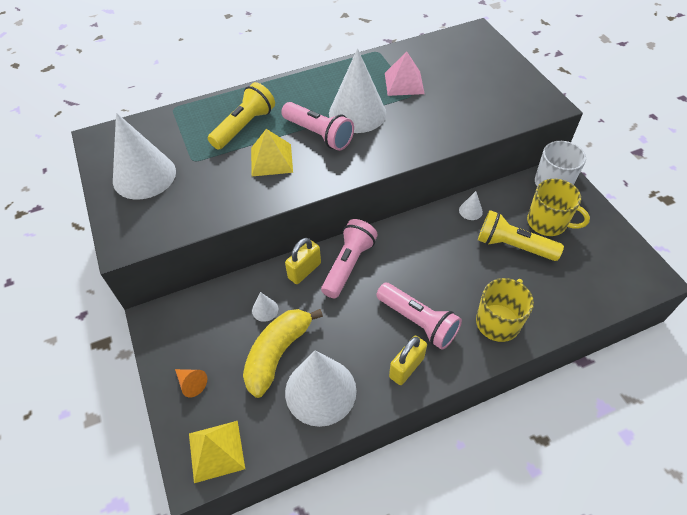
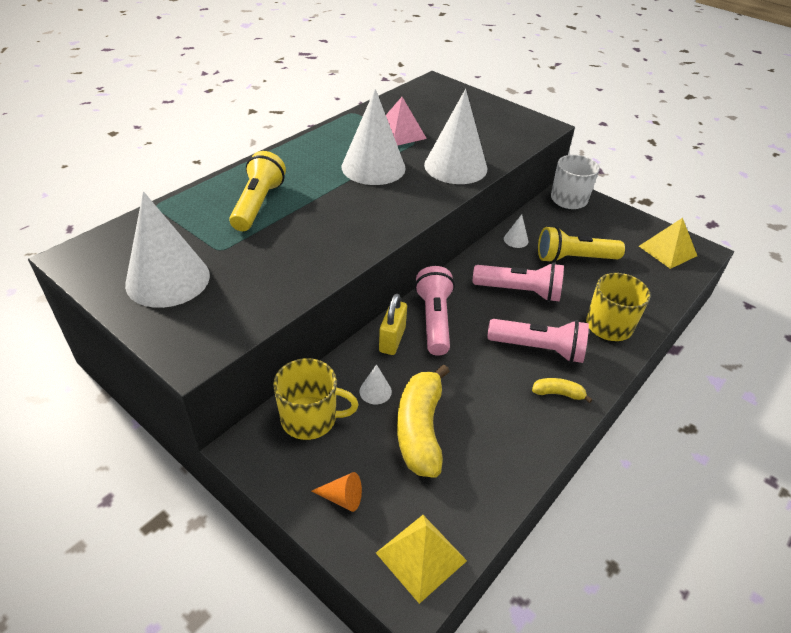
camera: 30 degrees left, 10 degrees down
(271, 160) = (313, 227): yellow pyramid -> yellow pyramid (667, 251)
(319, 134) = (347, 193): pink flashlight -> pink flashlight (519, 291)
(320, 391) = (491, 448): white cone -> white cone (455, 166)
(406, 367) = (558, 393): yellow padlock -> yellow banana
(547, 222) = (588, 231): yellow mug -> yellow mug (310, 418)

